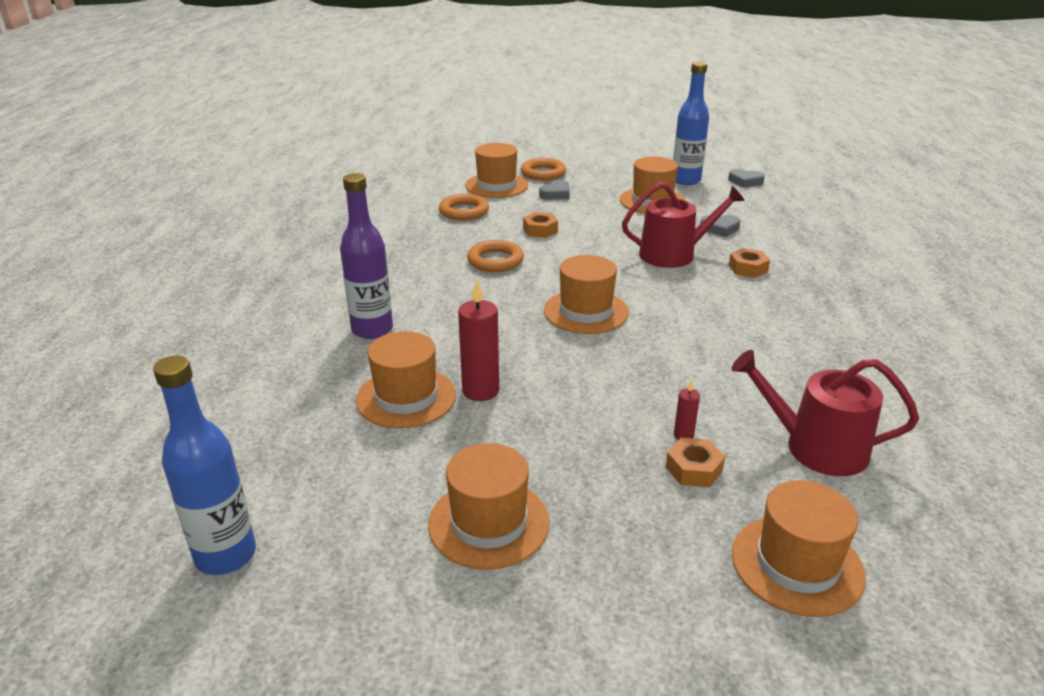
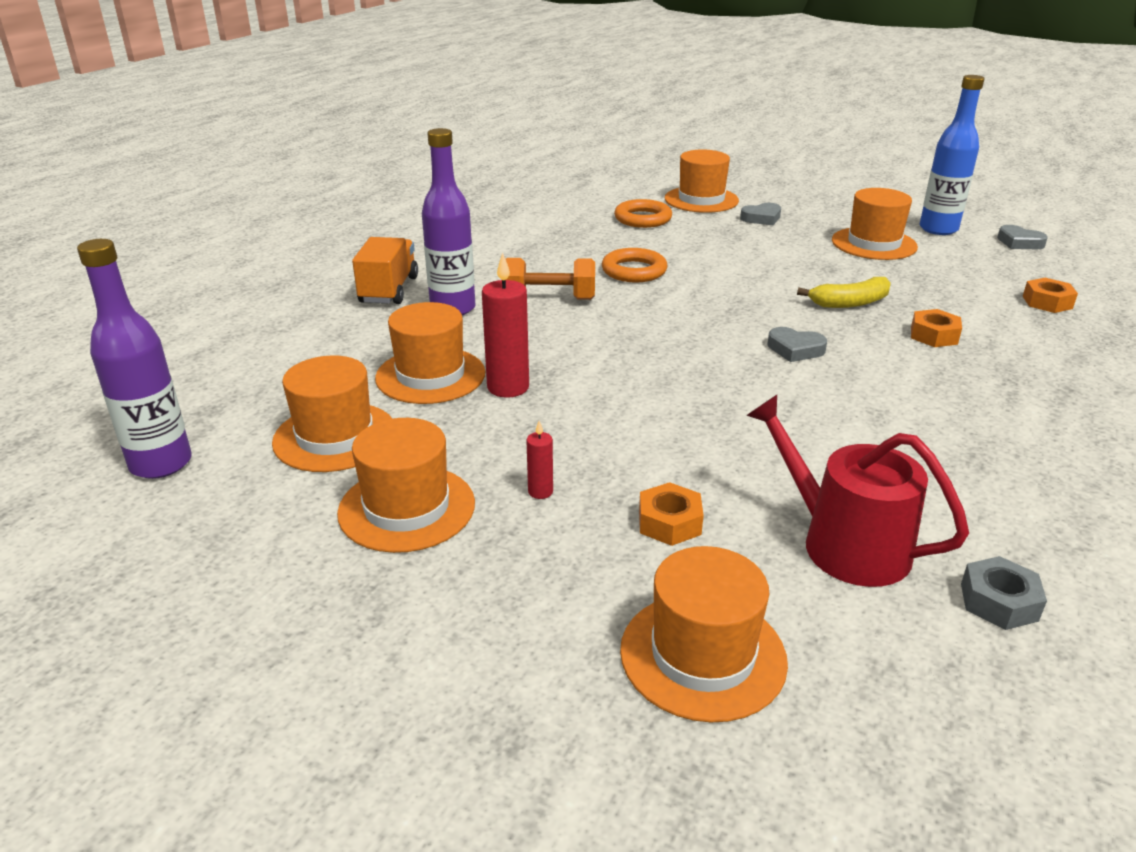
camera: 25 degrees right, 0 degrees up
(226, 555) = (161, 464): blue bottle -> purple bottle
(298, 325) = (389, 290): none -> orange truck
(447, 301) = (549, 299): none -> orange dumbbell
(540, 230) = (710, 250): orange nut -> orange nut (1047, 302)
(543, 173) = (765, 196): orange ring -> none
(586, 311) = (689, 339): orange hat -> orange hat (335, 437)
(674, 254) = (850, 303): red watering can -> yellow banana
(683, 435) = (689, 486): red candle -> red candle (540, 492)
(720, 229) = (936, 287): grey heart -> grey heart (795, 349)
(933, 459) = (999, 602): none -> grey nut

